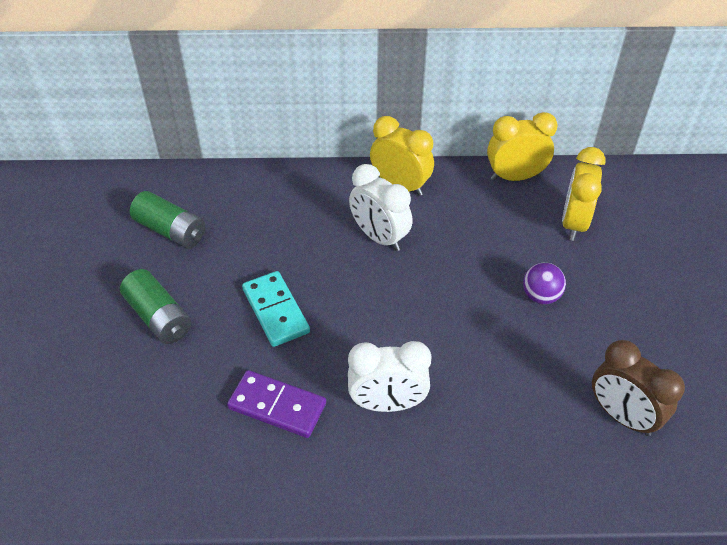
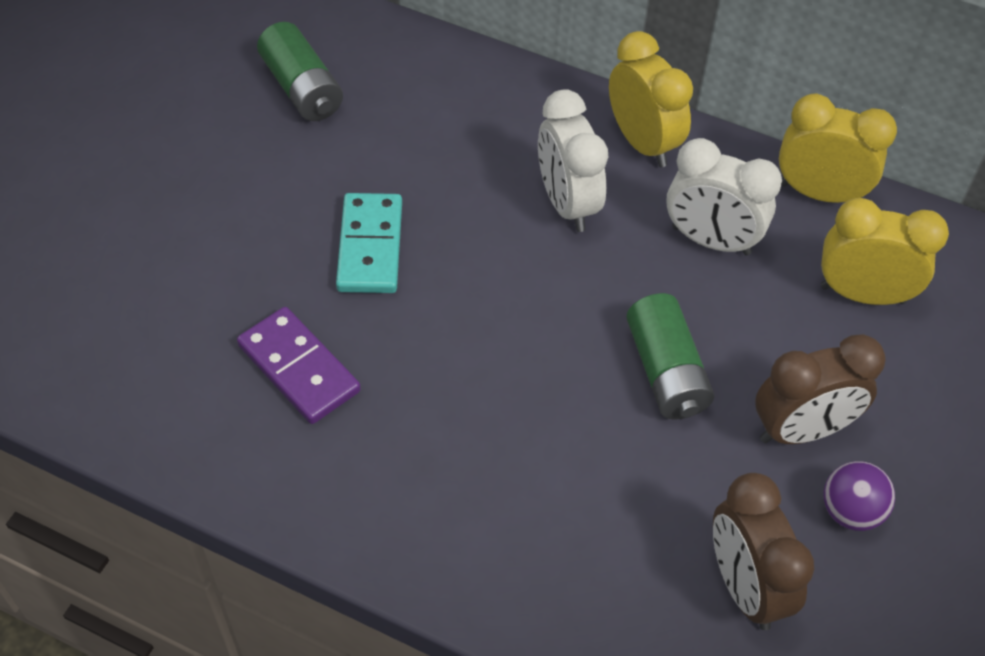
camera: 25 degrees right, 5 degrees up
(159, 317) = (223, 195): green battery -> green battery (666, 371)
(387, 403) = (437, 427): white clock -> white clock (711, 240)
(540, 296) = (741, 376): purple ball -> purple ball (850, 511)
(573, 223) = (862, 294): yellow clock -> yellow clock turned 60 degrees clockwise
(592, 312) = (801, 430): none -> brown clock

